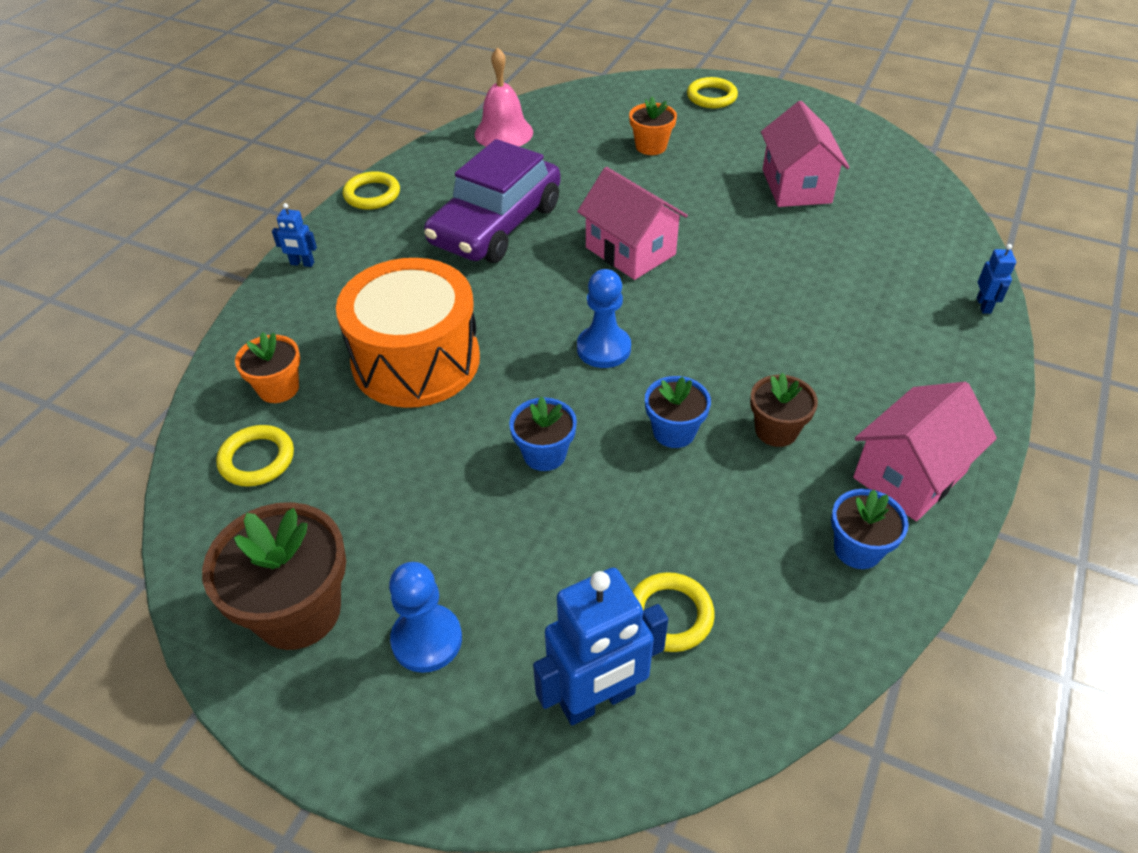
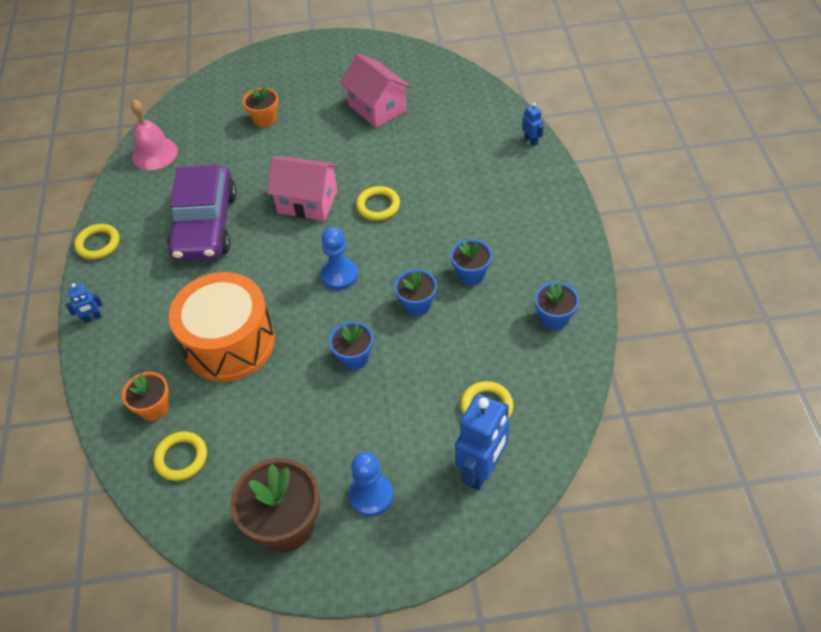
camera: 30 degrees left, 5 degrees up
(711, 97) = (278, 63): yellow ring -> yellow ring (378, 206)
(776, 430) = (471, 274): brown flower pot -> blue flower pot
(909, 475) = (554, 263): pink house -> none

